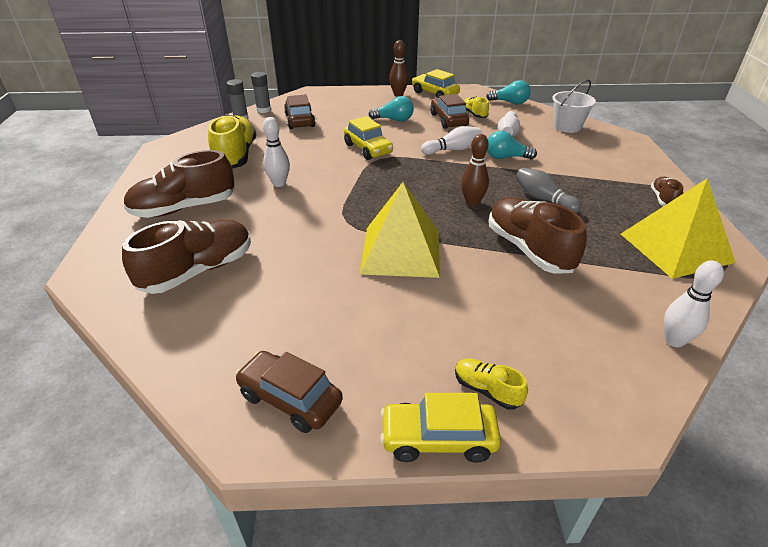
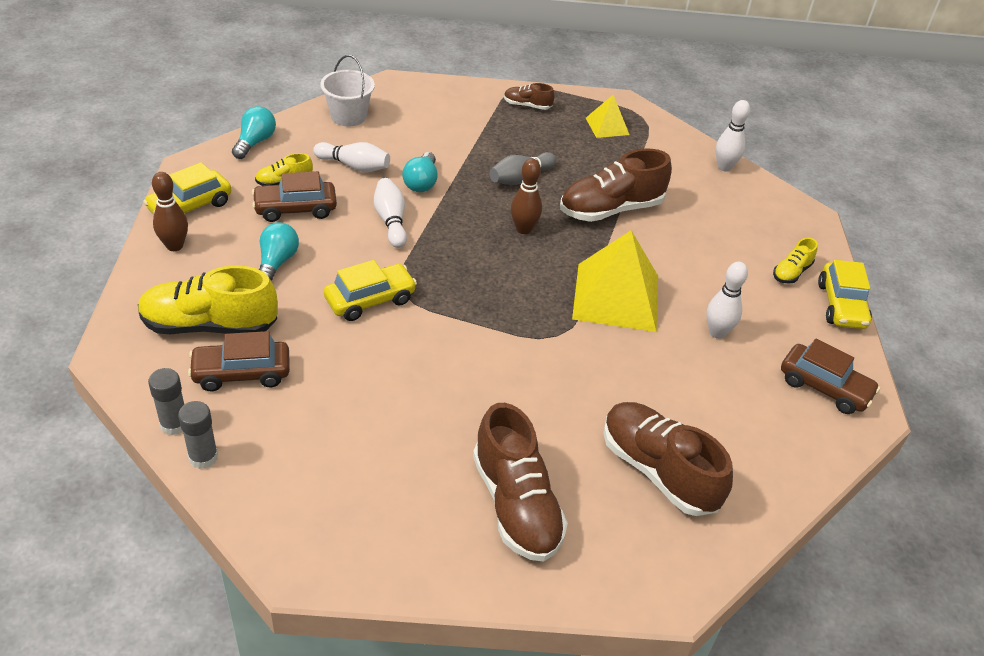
camera: 90 degrees left, 5 degrees up
(236, 156) = (360, 454): yellow shoe -> yellow shoe (210, 325)
(279, 183) = (458, 398): white bowling pin -> white bowling pin (717, 332)
(290, 399) = (824, 387): brown car -> brown car turned 90 degrees counterclockwise
(675, 247) = (607, 126): yellow pyramid -> yellow pyramid, size x0.52

